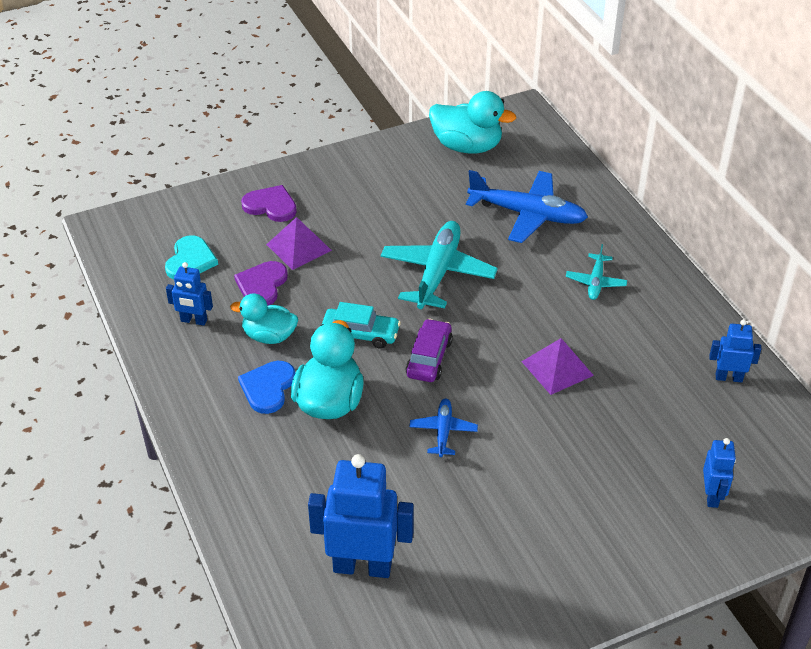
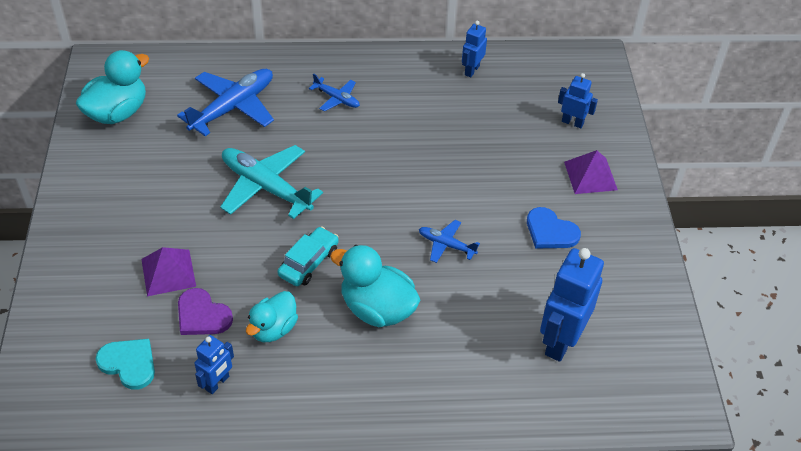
camera: 70 degrees left, 5 degrees up
(268, 388) = (337, 348): blue heart -> blue heart (550, 231)
(271, 206) = (94, 276): purple heart -> none
(429, 358) = (362, 226): purple car -> none
(557, 368) = (415, 154): purple pyramid -> purple pyramid (590, 175)
(596, 282) = (336, 98): turquoise plane -> blue plane

